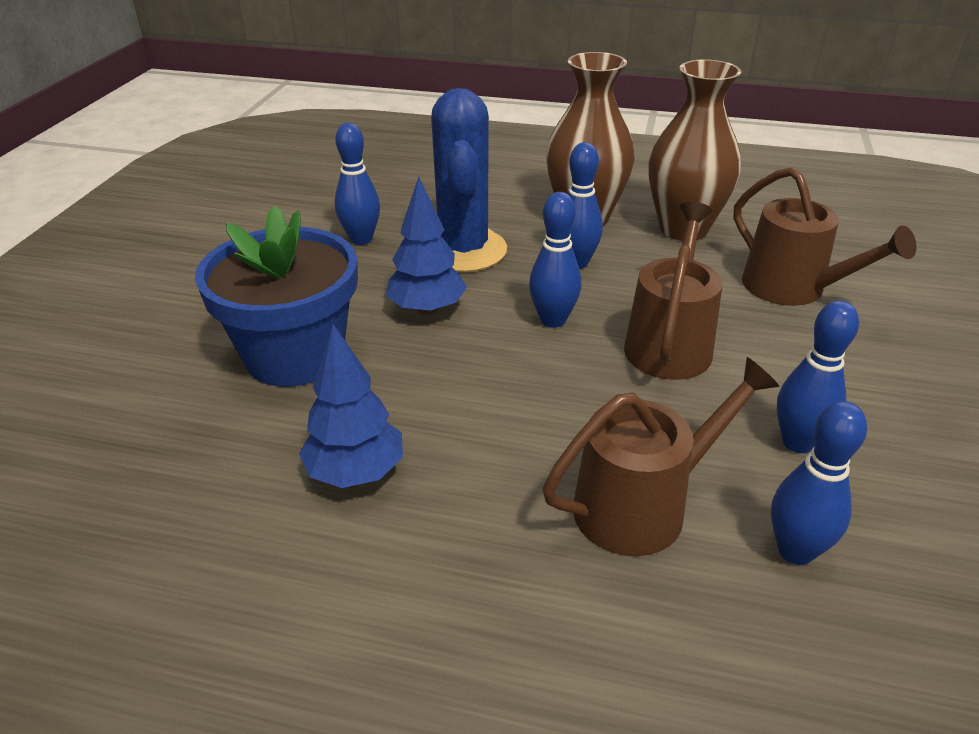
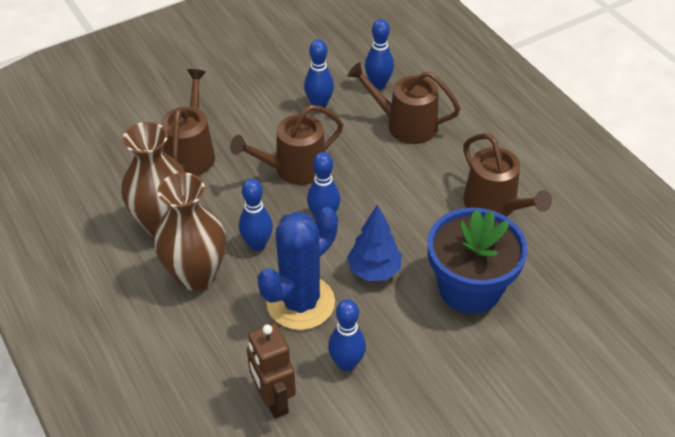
camera: 135 degrees left, 10 degrees up
(356, 473) = (494, 205): blue tree -> brown watering can
(394, 195) = (273, 400): none -> brown robot

